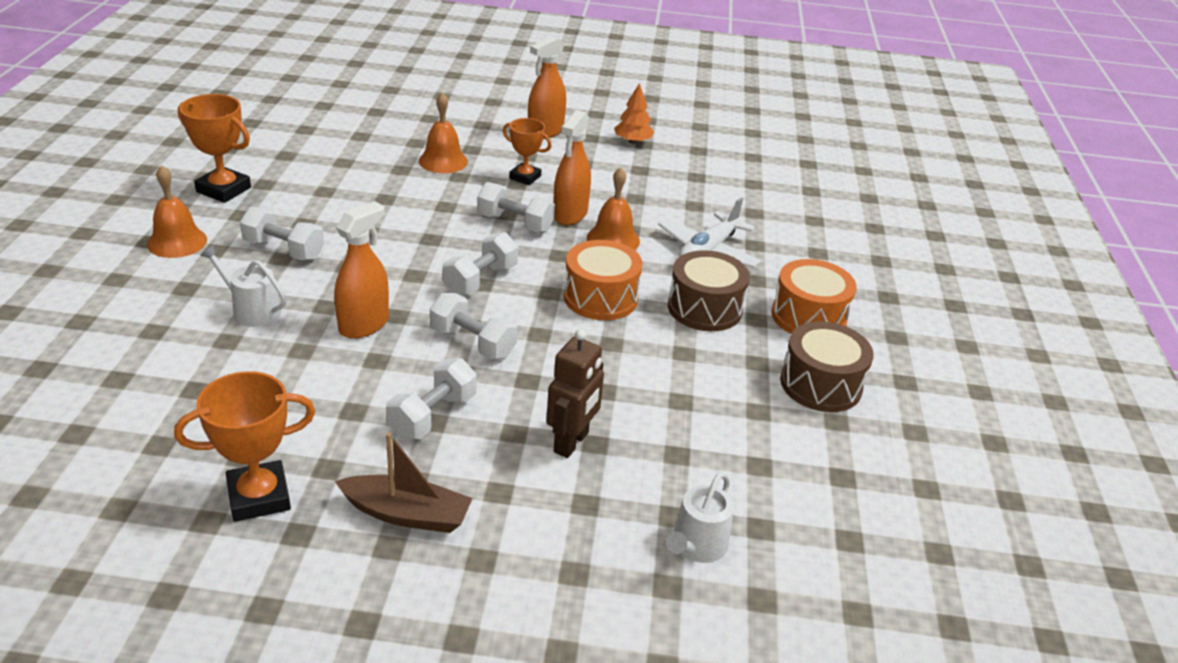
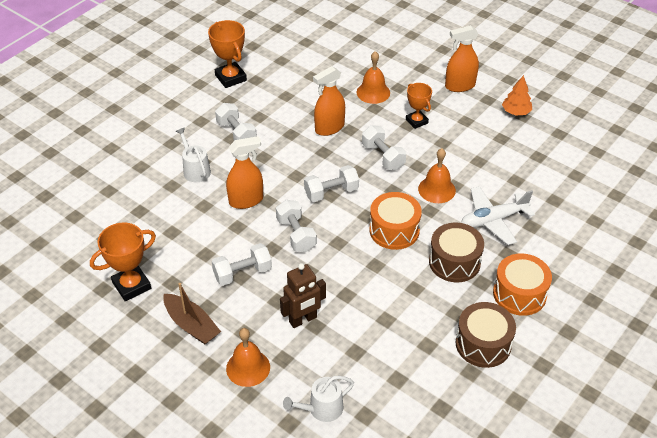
camera: 35 degrees right, 10 degrees up
(177, 242) = (185, 109): orange bell -> orange bell (248, 367)
(259, 497) = (131, 285): orange trophy -> orange trophy turned 45 degrees counterclockwise
(570, 214) = (424, 160): orange spray bottle -> orange spray bottle (329, 128)

